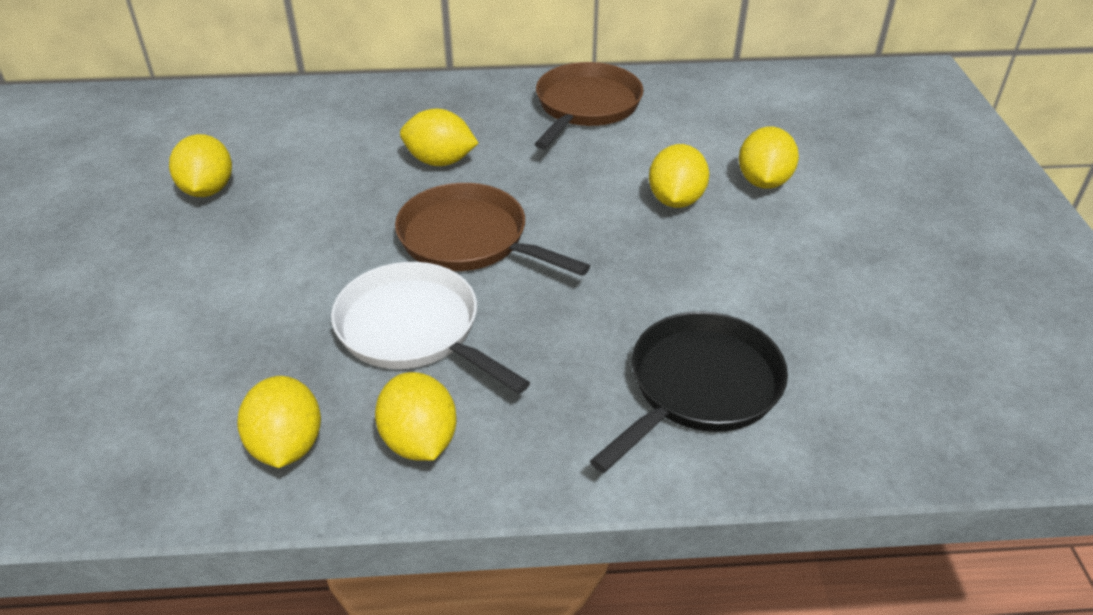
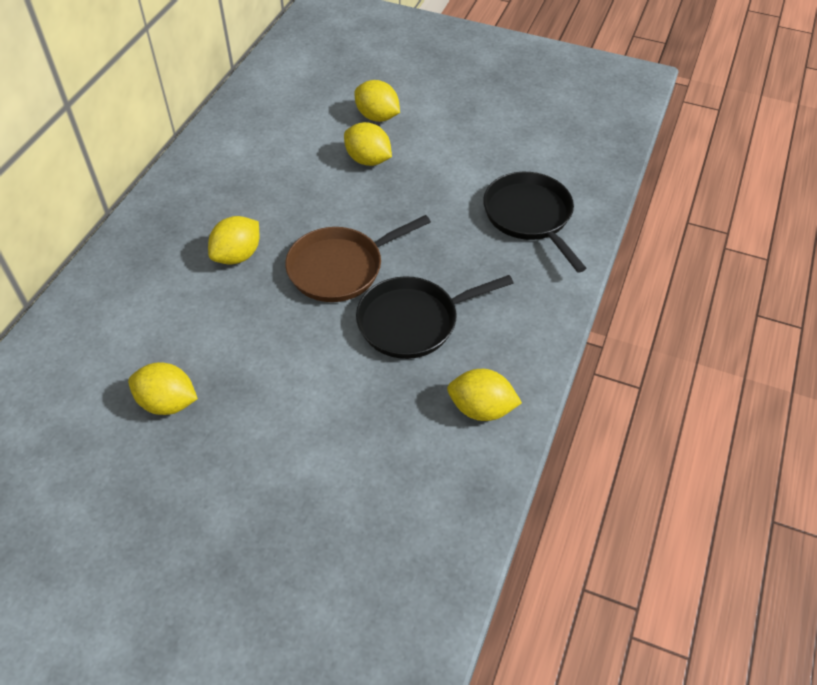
camera: 65 degrees left, 10 degrees up
(414, 329) = (413, 321): white pan -> black pan
(419, 441) = (509, 345): yellow lemon -> none
(586, 107) = (230, 159): brown pan -> none

